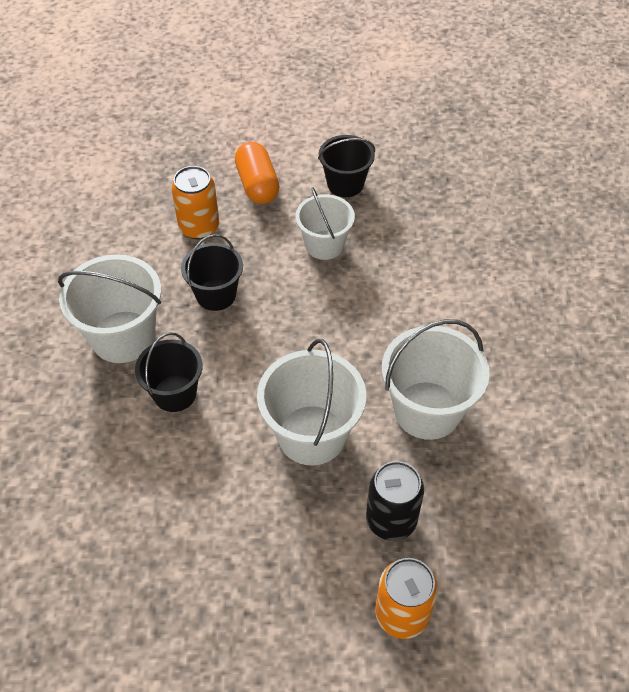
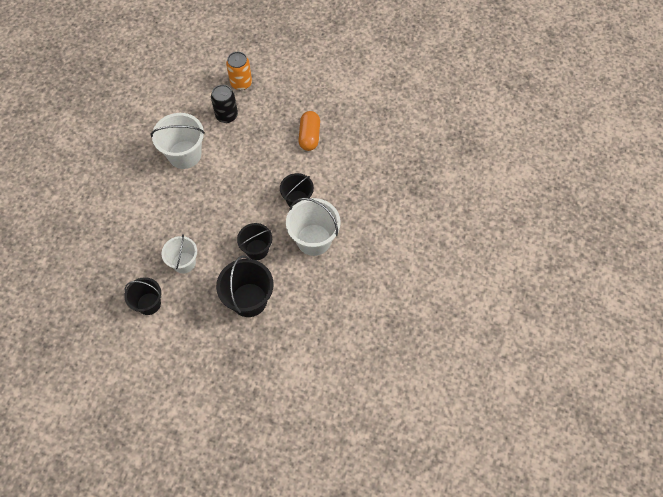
camera: 160 degrees left, 10 degrees up
(199, 227) = (249, 300): orange can -> black bucket
(257, 185) = (201, 321): orange capsule -> orange capsule (309, 136)
(311, 435) = (242, 160): white bucket -> none

